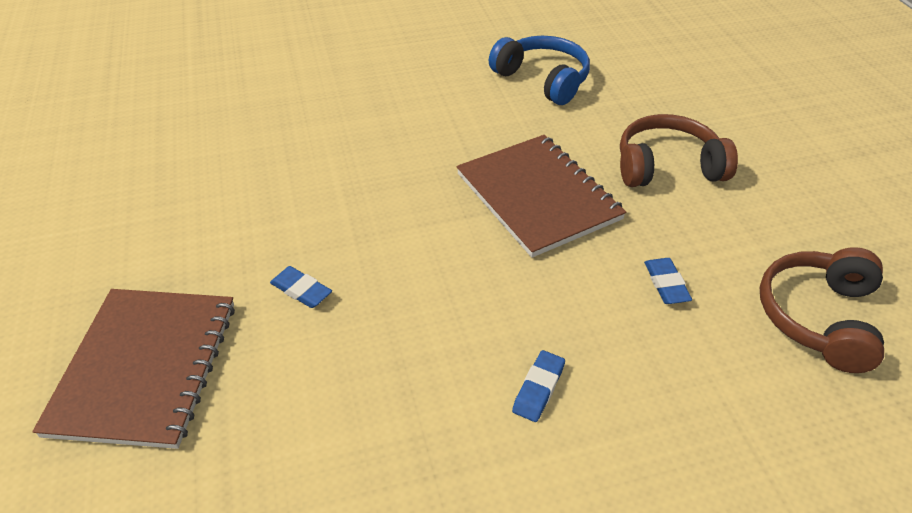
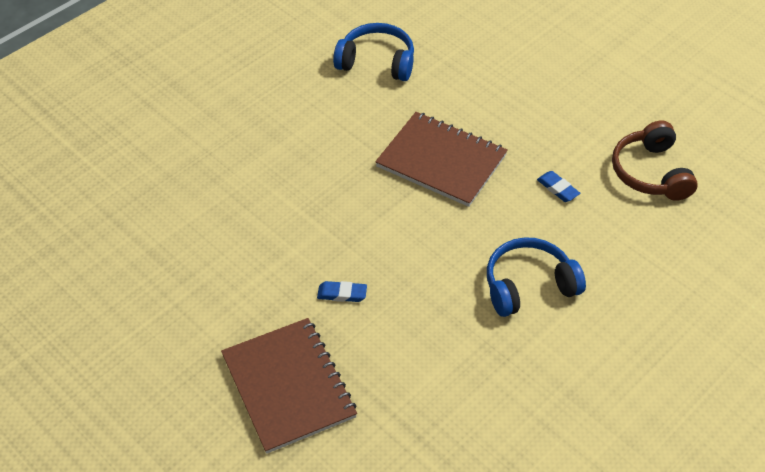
camera: 30 degrees left, 5 degrees up
(538, 389) = (529, 286): blue eraser -> blue headphones
(667, 167) = (508, 103): brown headphones -> none

